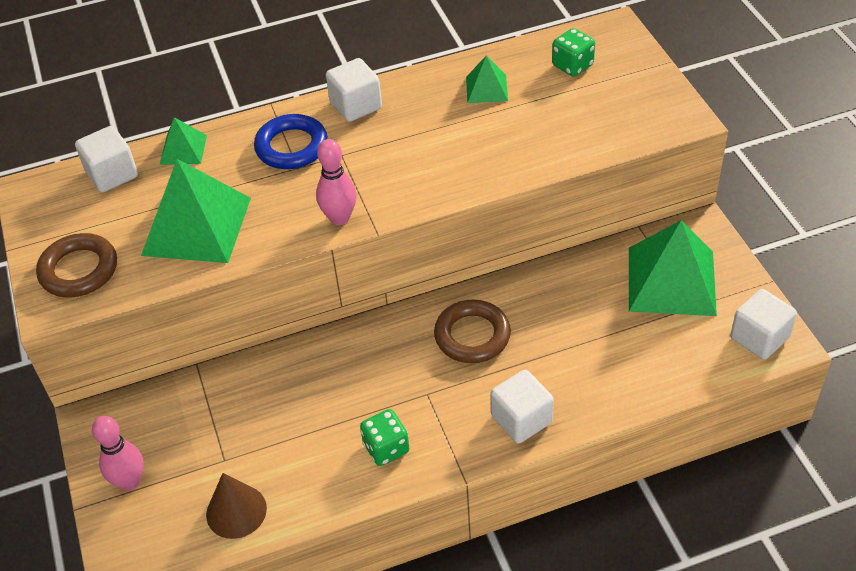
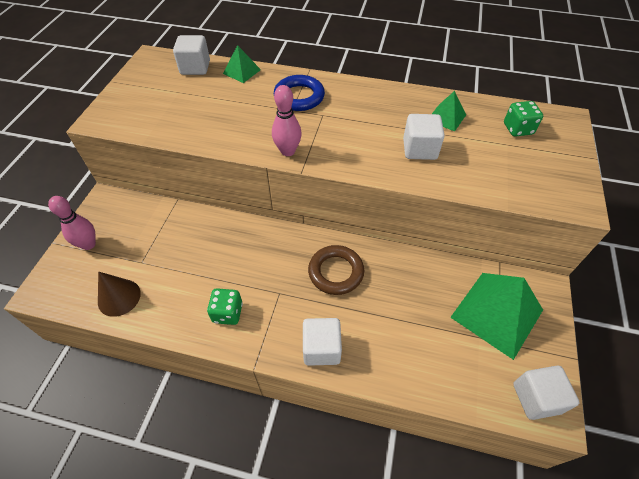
camera: 30 degrees right, 5 degrees up
(79, 270) = (129, 108): brown ring -> none
(197, 226) = (208, 115): green pyramid -> none
(356, 105) = (356, 91): white cube -> white cube (419, 149)

